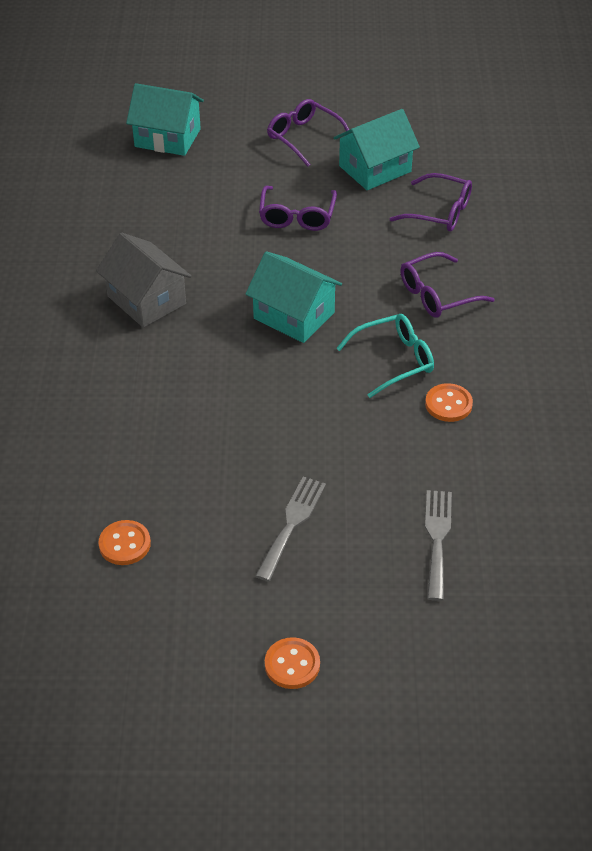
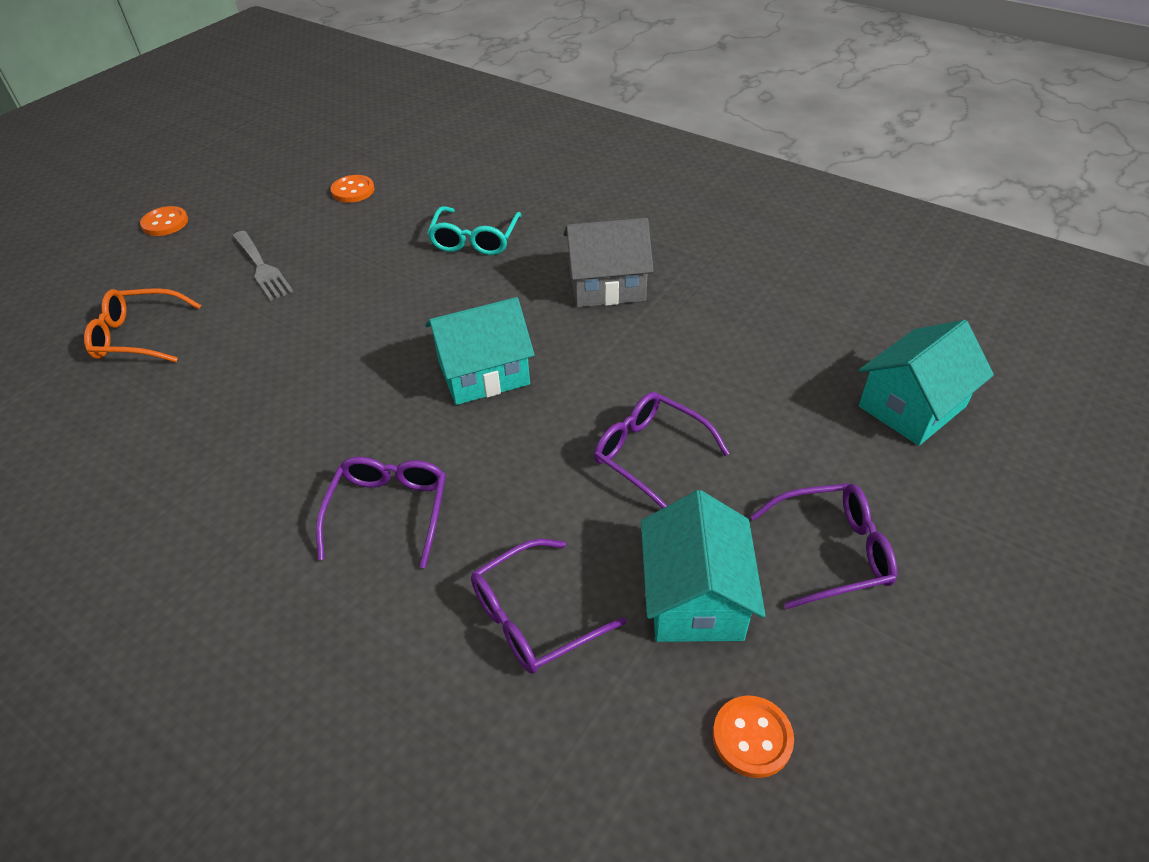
camera: 125 degrees right, 0 degrees up
(394, 360) = (341, 416): turquoise glasses -> turquoise glasses (474, 240)
(437, 539) = (138, 336): grey fork -> orange glasses
(448, 404) = (242, 424): orange button -> orange button (752, 737)

